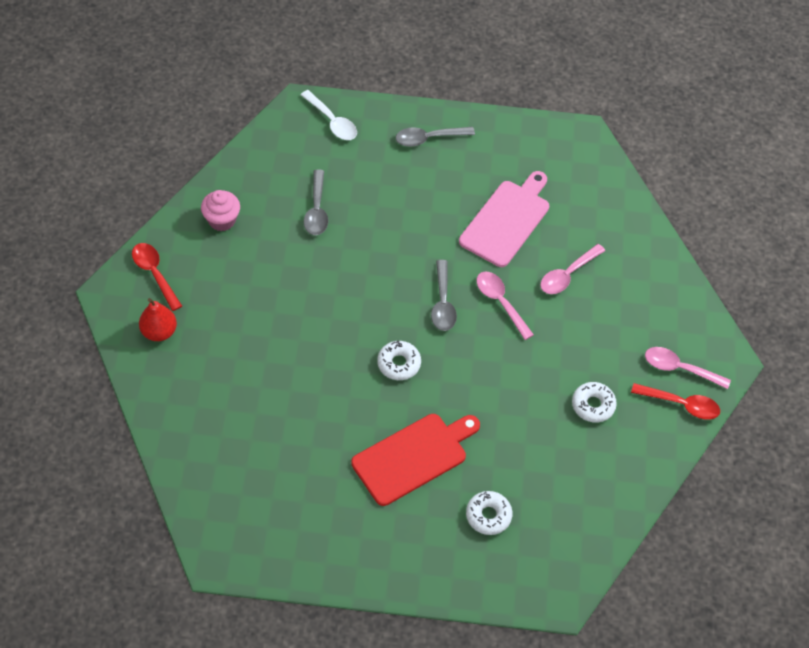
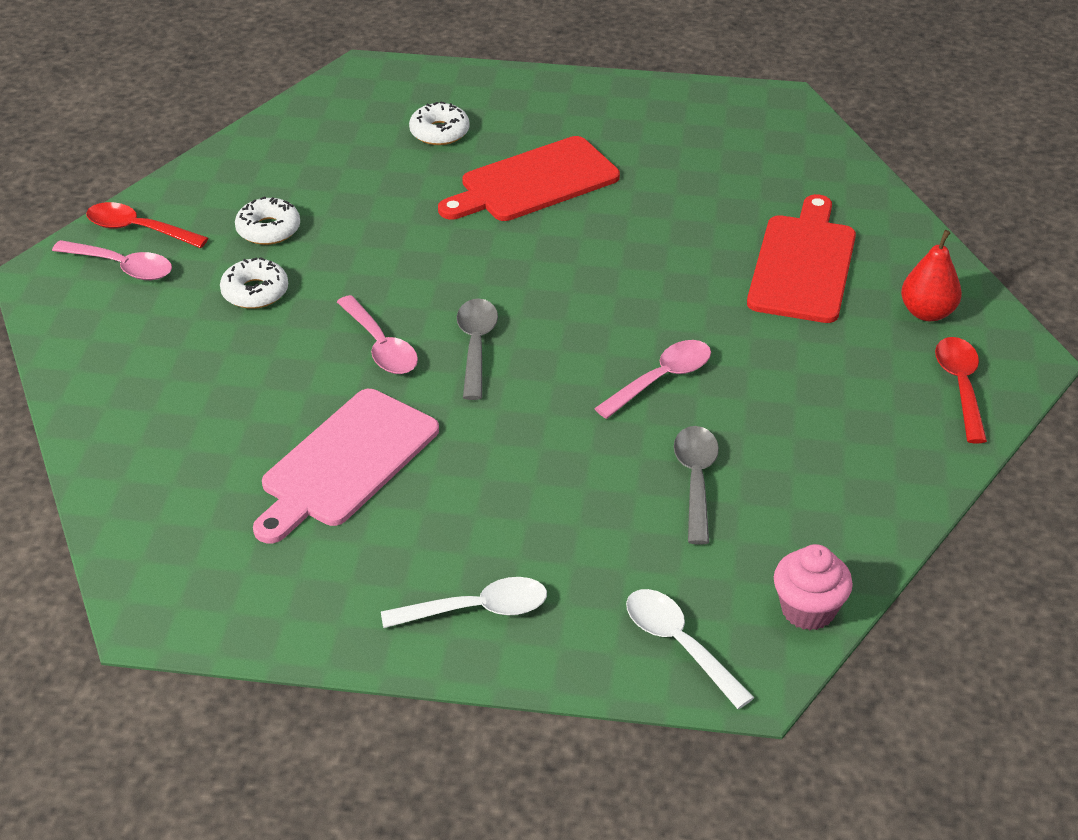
camera: 175 degrees left, 15 degrees down
(154, 274) = (960, 386): red spoon -> red spoon turned 150 degrees counterclockwise
(222, 220) = (866, 464): pink cupcake -> pink cupcake (808, 610)
(231, 374) = (803, 264): none -> red cutting board
(399, 364) = (551, 274): white donut -> white donut (255, 292)
(428, 138) = (477, 610): grey spoon -> white spoon
(567, 275) = (258, 382): pink spoon -> pink spoon (661, 379)

